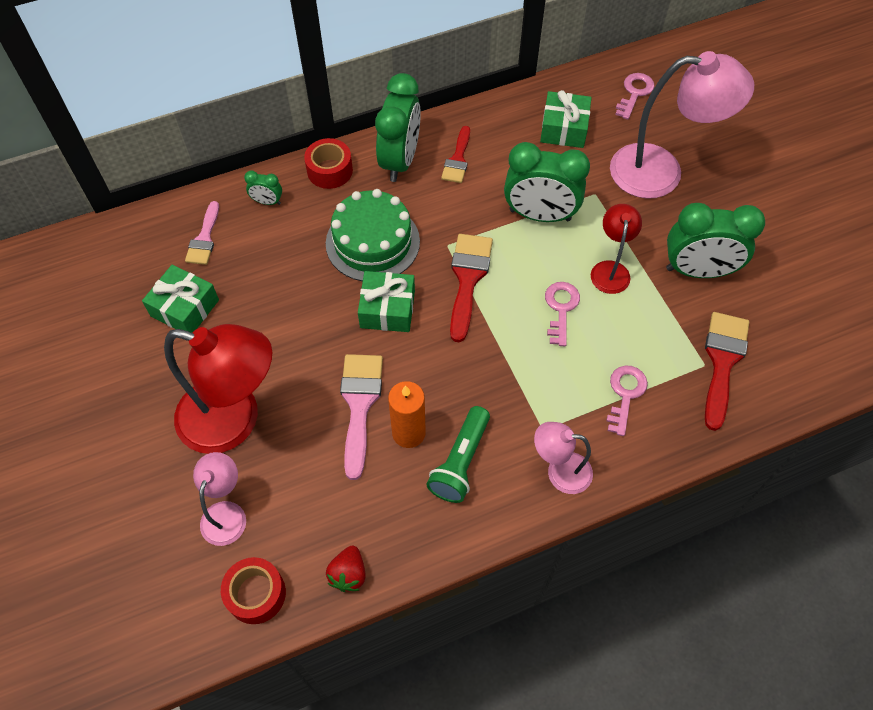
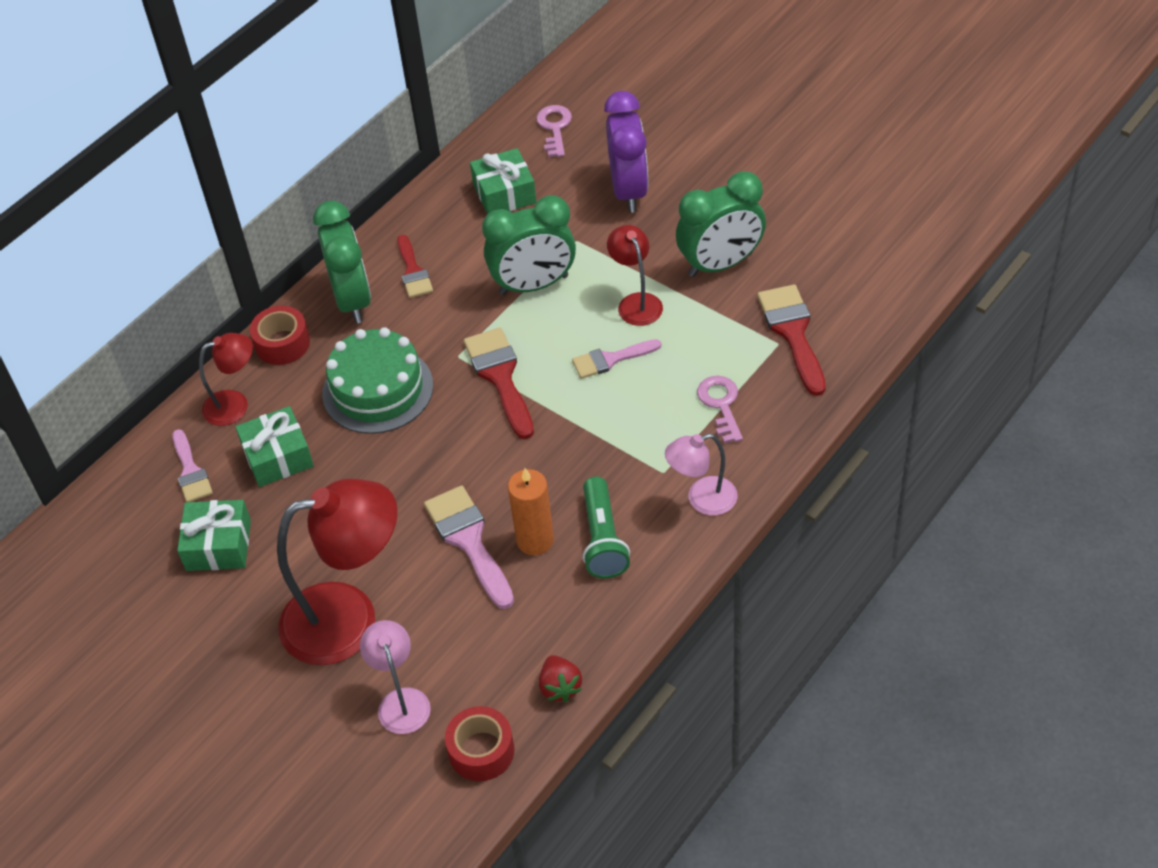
camera: 25 degrees left, 10 degrees down
(267, 202) = (235, 404): green clock -> red lamp
(387, 309) = (437, 443): green gift -> green gift (278, 456)
(561, 308) = (611, 359): pink key -> pink brush
(661, 172) = (629, 190): pink lamp -> purple clock

